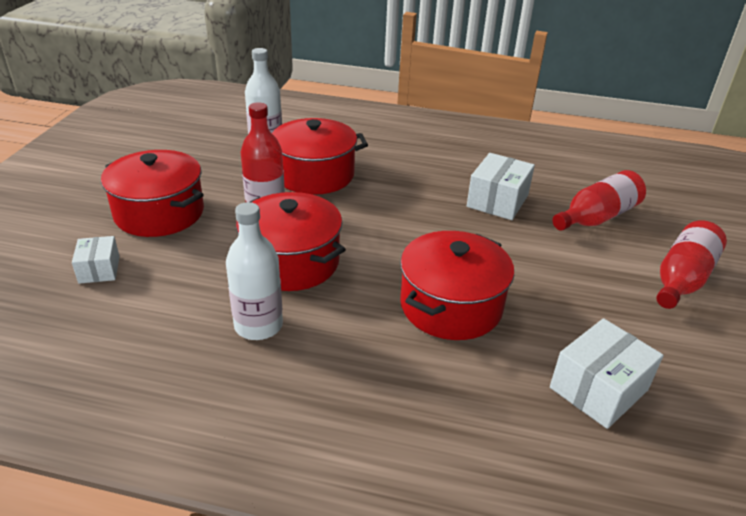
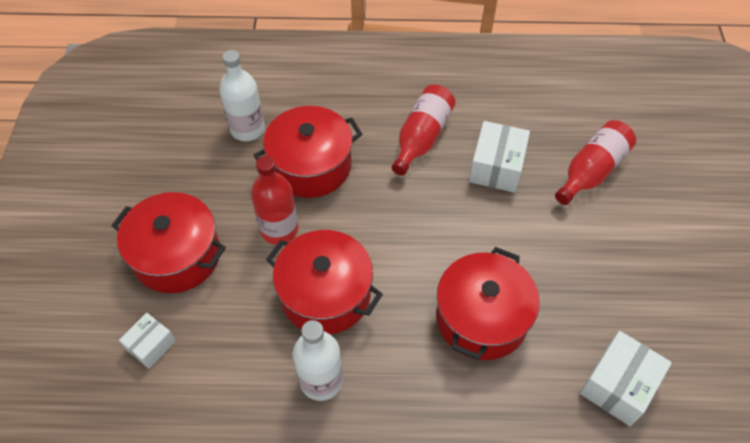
camera: 10 degrees left, 20 degrees up
(99, 269) = (151, 345): white box -> white box turned 60 degrees clockwise
(682, 279) = (674, 239): red bottle -> red bottle (422, 137)

